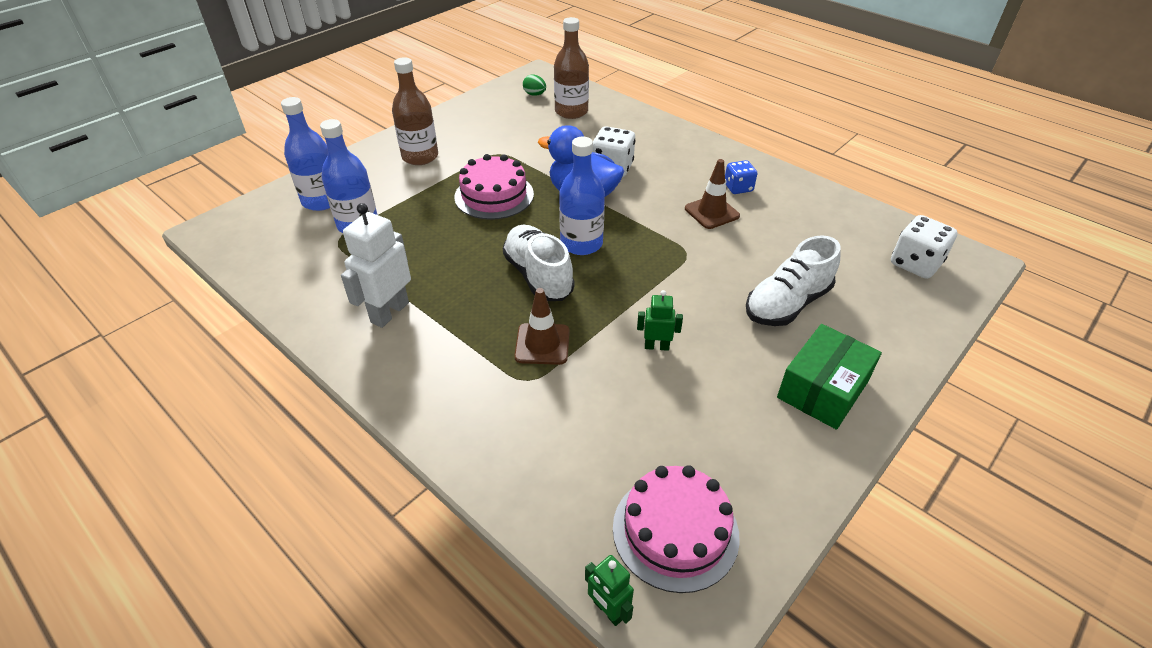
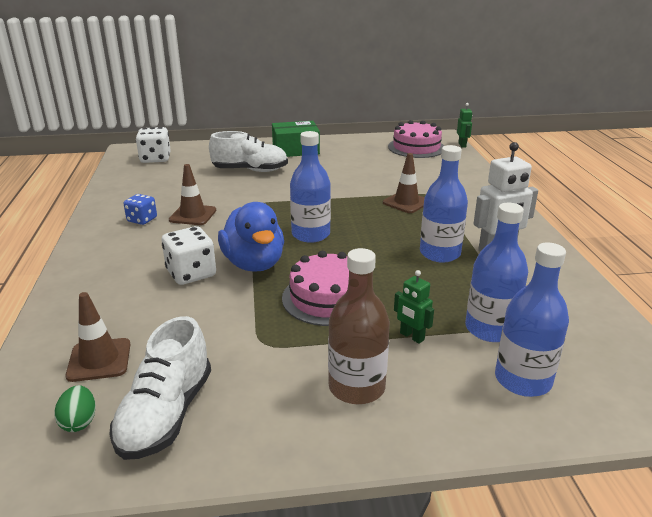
camera: 140 degrees left, 15 degrees down
(443, 280) = (440, 253): none -> blue bottle
(538, 276) = (367, 230): white shoe -> white shoe (166, 414)
(571, 111) = (99, 360): brown bottle -> brown traffic cone
(656, 346) = (344, 181): green robot -> green robot (411, 336)

